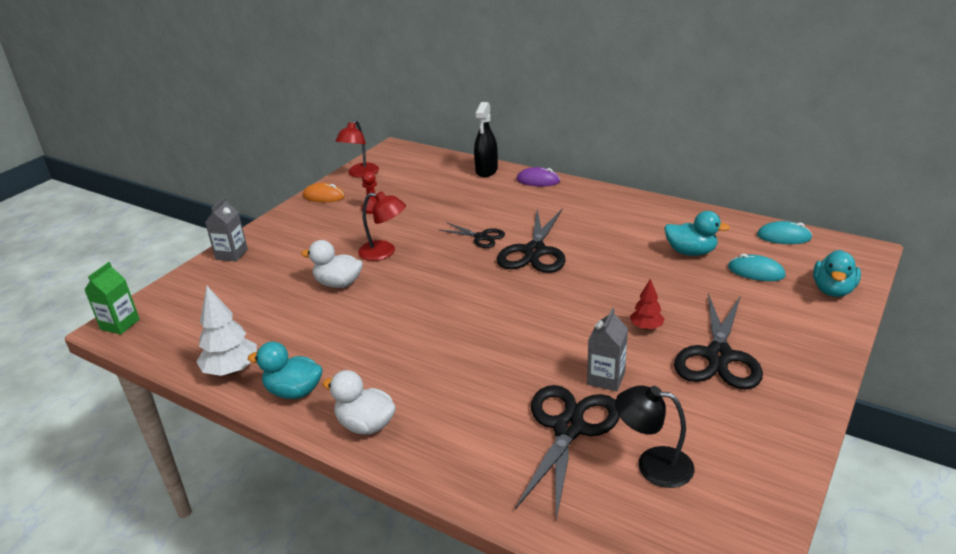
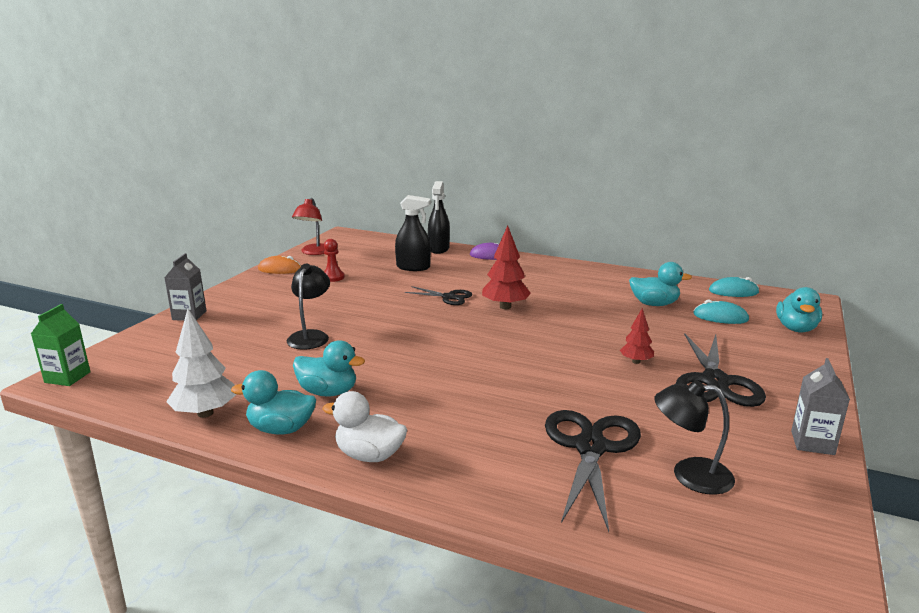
camera: 10 degrees left, 10 degrees down
(338, 283) = (310, 336): white duck -> black lamp
(342, 352) = (328, 392): none -> turquoise duck
(384, 252) = (353, 310): red lamp -> none
(455, 196) = (413, 267): none -> black spray bottle
(534, 251) = (505, 307): black scissors -> red tree
(606, 378) = (612, 404): grey carton -> grey carton (812, 443)

